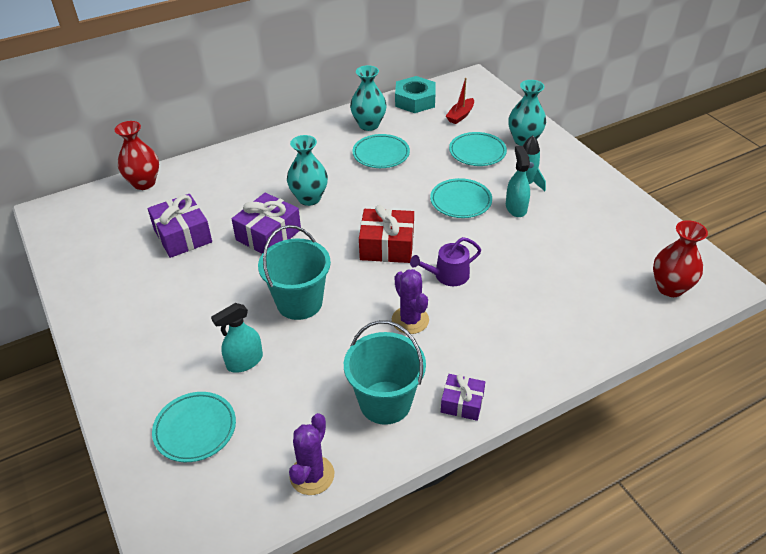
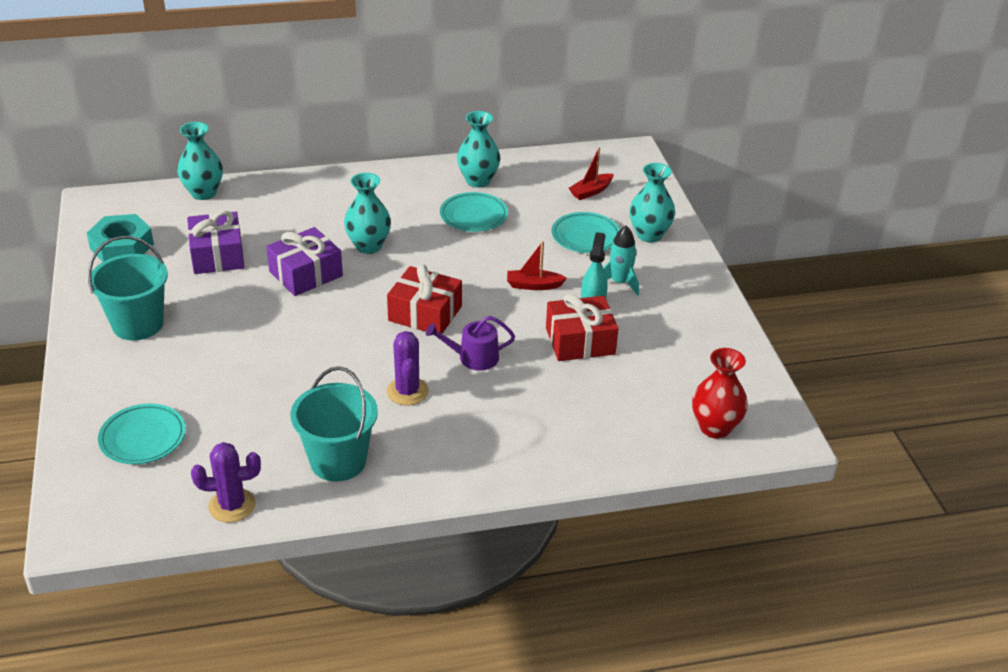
camera: 15 degrees right, 5 degrees down
(144, 183) = (203, 193): red vase -> turquoise vase
(244, 361) = (219, 390): turquoise spray bottle -> none
(299, 302) = (302, 348): turquoise bucket -> turquoise bucket (138, 324)
(312, 475) = (232, 505): purple cactus -> purple cactus turned 45 degrees clockwise
(415, 100) = (547, 164): turquoise nut -> turquoise nut (122, 246)
(460, 201) = (533, 285): turquoise plate -> red boat
(462, 403) = (415, 481): purple gift -> none
(524, 240) = (580, 341): none -> red gift

